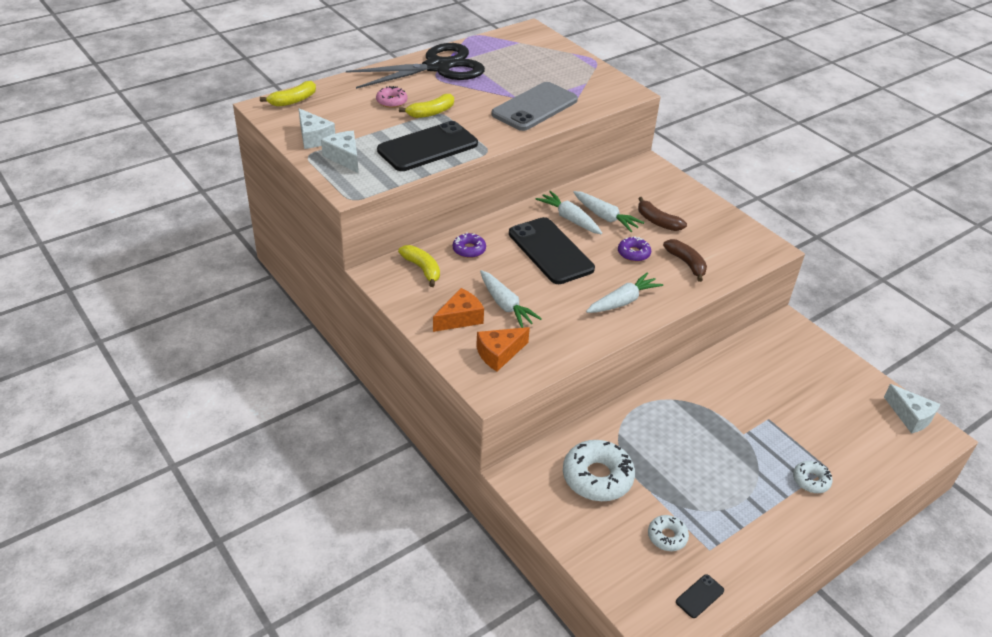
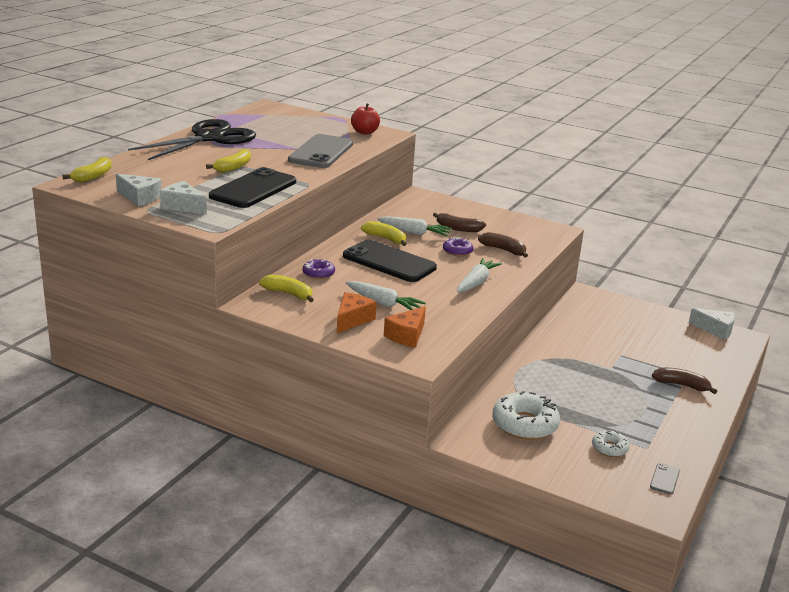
camera: 25 degrees left, 15 degrees down
(391, 101) = (189, 165): pink donut -> none
(569, 219) = (386, 239): white carrot -> yellow banana
(604, 85) = (364, 132): none -> red apple
(700, 596) = (664, 479): black phone -> grey phone
(811, 480) = (681, 385): white donut -> brown banana

